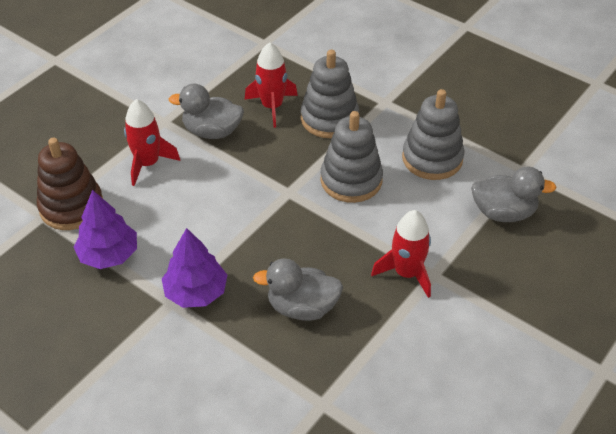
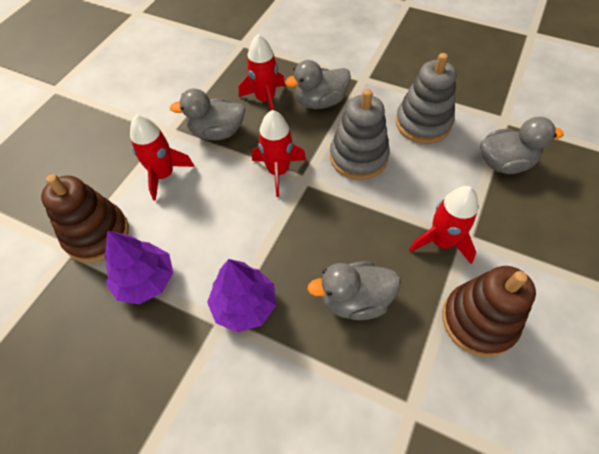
camera: 10 degrees left, 10 degrees up
(264, 180) = (278, 171): none -> red rocket
(329, 118) = (320, 102): grey stacking toy -> grey duck
(415, 346) = (478, 321): none -> brown stacking toy

